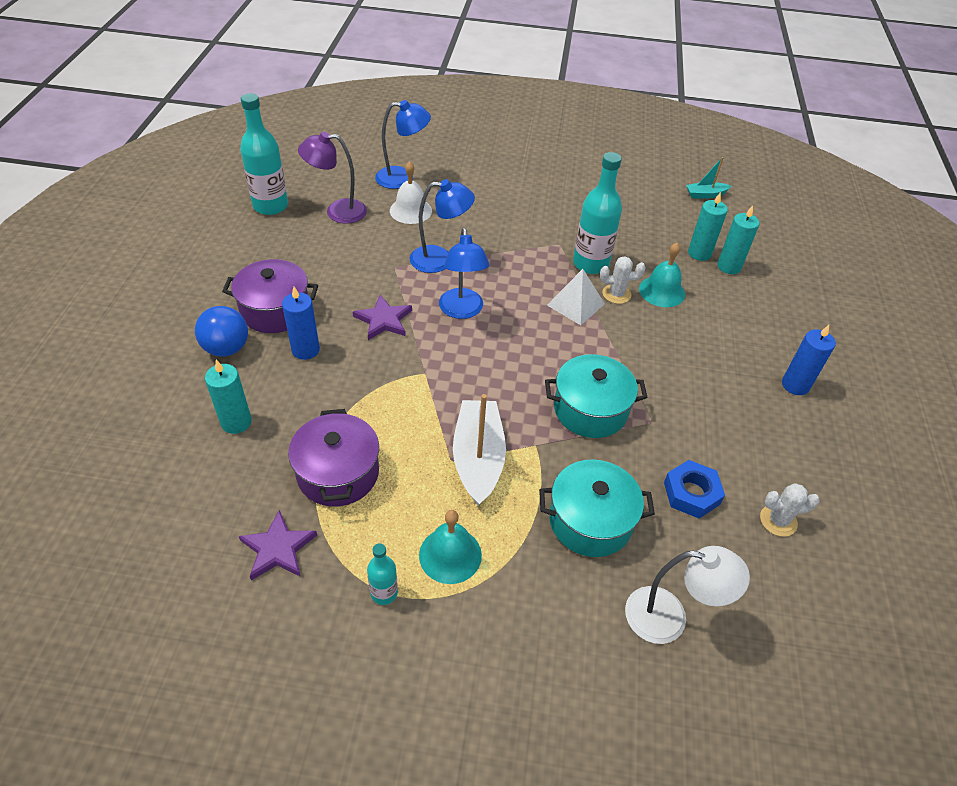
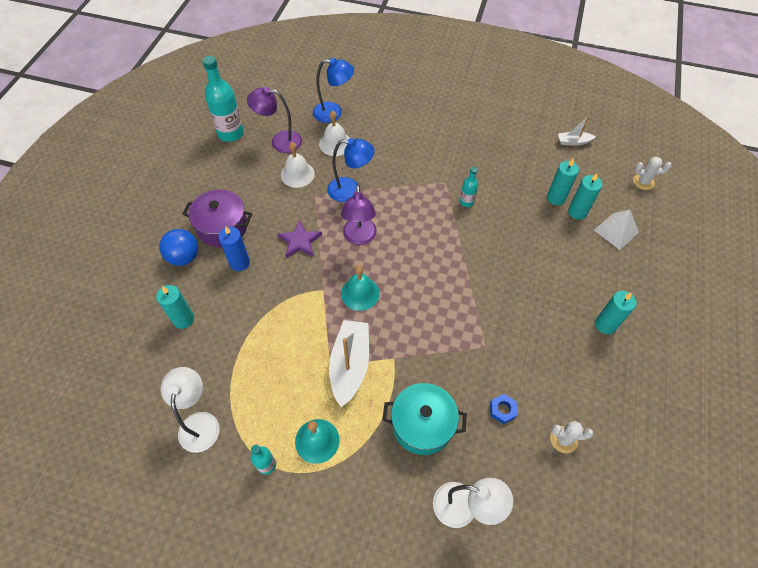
camera: 10 degrees right, 10 degrees up
(278, 548) = (199, 422): purple star -> white lamp
(338, 473) = (248, 367): purple pot -> none
(367, 246) = (297, 174): none -> white bell
(462, 311) = (359, 237): blue lamp -> purple lamp
(575, 304) = (447, 238): white pyramid -> white pyramid (616, 231)
(590, 264) = (466, 202): turquoise bottle -> turquoise bottle, size x0.51
(590, 410) = (440, 332): turquoise pot -> none
(616, 294) = (481, 231): white cactus -> white cactus (643, 182)
(662, 291) = (518, 231): turquoise bell -> turquoise bell (360, 293)
(691, 493) = (502, 410): blue nut -> blue nut, size x0.66
(705, 195) = (573, 142): turquoise boat -> white boat
(795, 385) = (605, 324): blue candle -> turquoise candle

